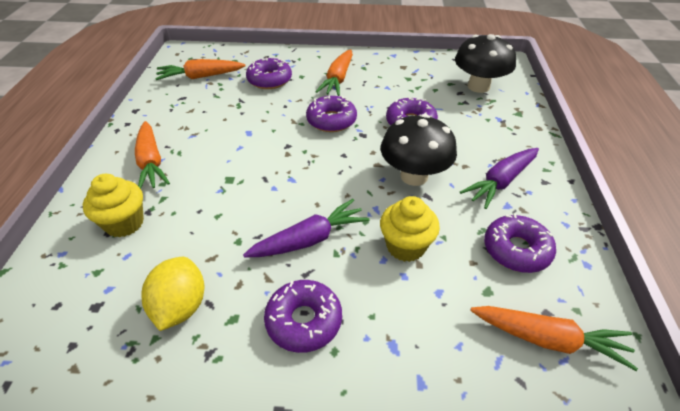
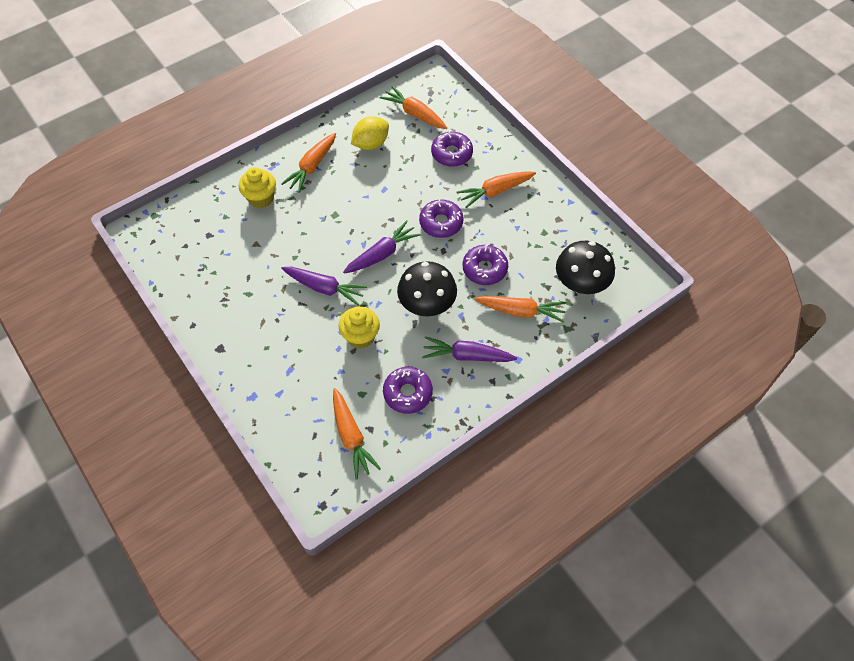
camera: 50 degrees right, 15 degrees up
(180, 306) = (236, 267): yellow lemon -> yellow lemon (371, 144)
(304, 321) = (272, 323): purple donut -> none
(319, 173) = (382, 254): none -> purple carrot
(478, 127) = (521, 311): none -> orange carrot

